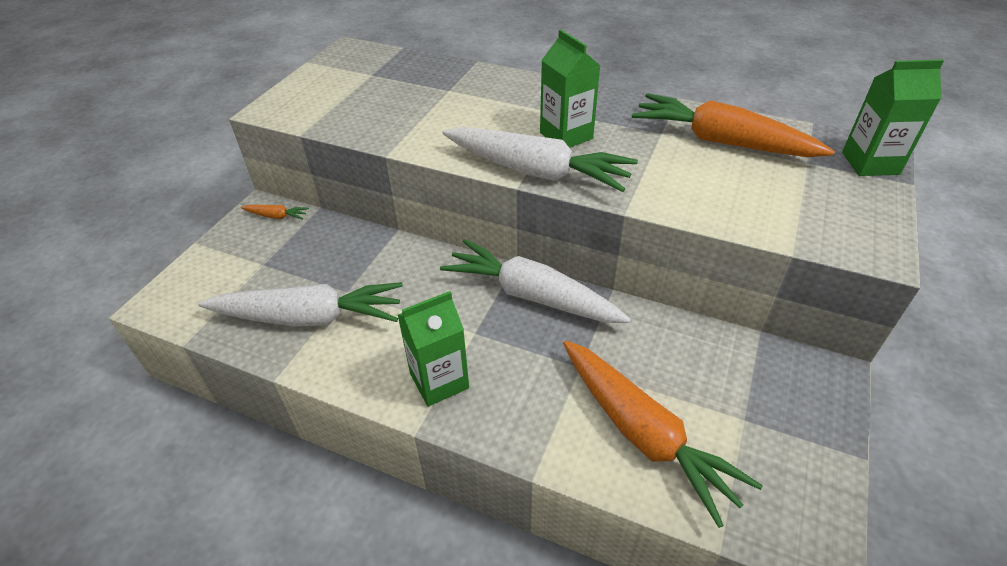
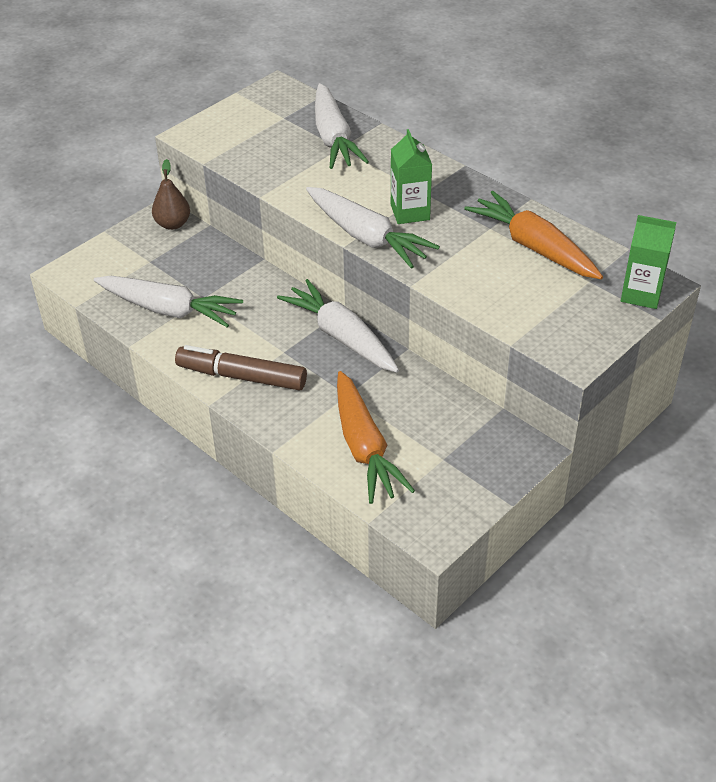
camera: 20 degrees right, 0 degrees up
(276, 216) = (173, 224): orange carrot -> brown pear
(436, 82) = (333, 138): none -> white carrot
(439, 381) = (241, 376): green carton -> brown marker

